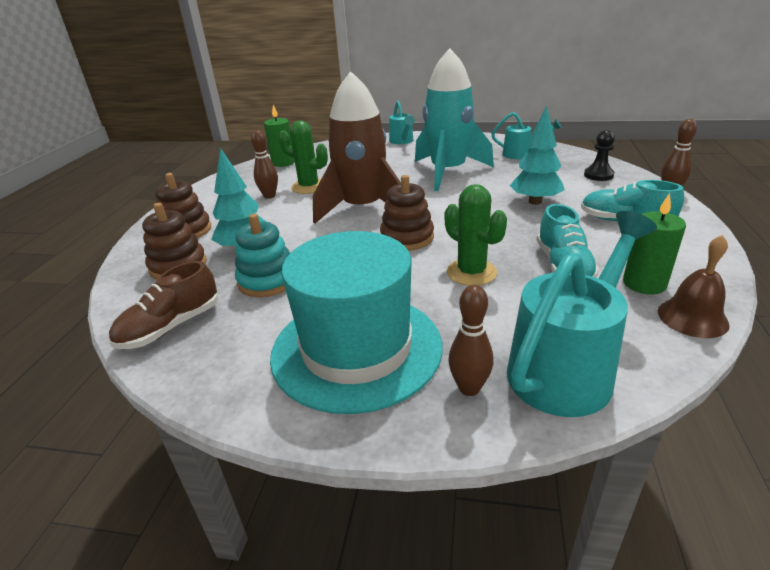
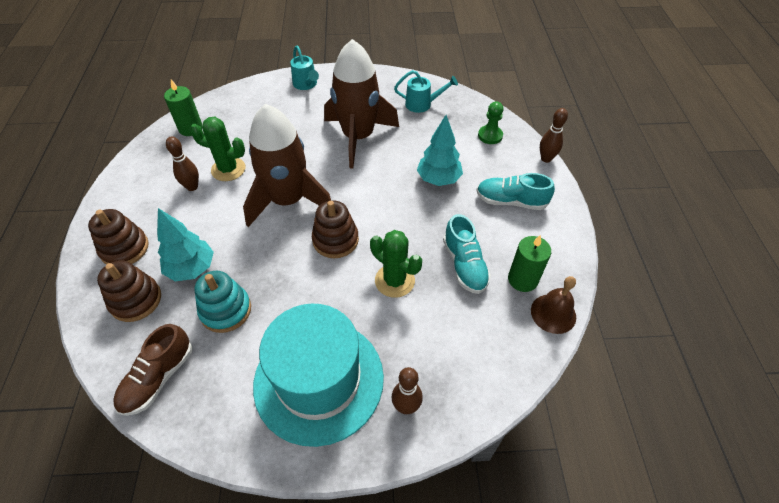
camera: 15 degrees left, 20 degrees up
(448, 172) = (358, 137): turquoise rocket -> brown rocket
(567, 367) = (470, 376): turquoise watering can -> none
(598, 175) = (490, 136): black pawn -> green pawn

